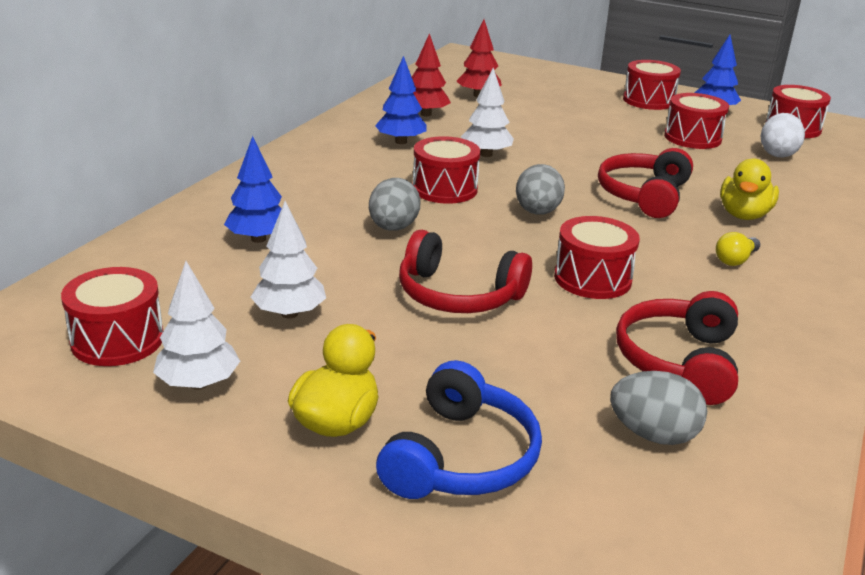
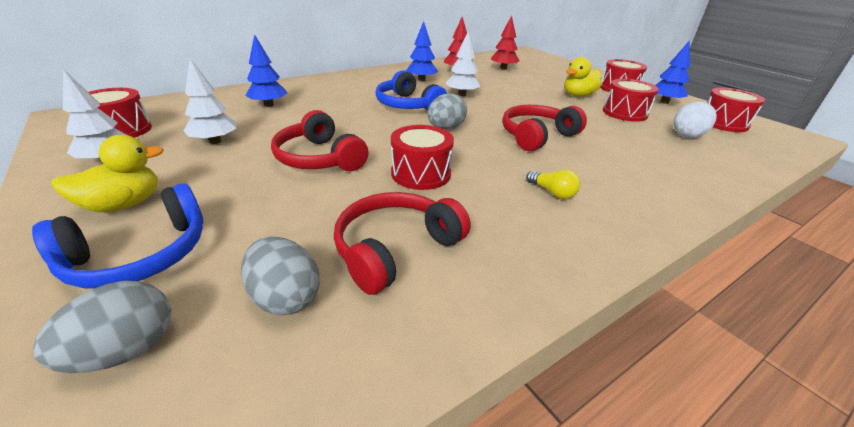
camera: 30 degrees right, 5 degrees up
(393, 228) = (345, 116): grey egg -> grey egg (126, 350)
(444, 189) = (408, 105): red drum -> blue headphones
(735, 260) = (552, 192): yellow light bulb -> yellow light bulb turned 120 degrees counterclockwise
(744, 215) = (603, 165): yellow duck -> yellow duck (578, 95)

